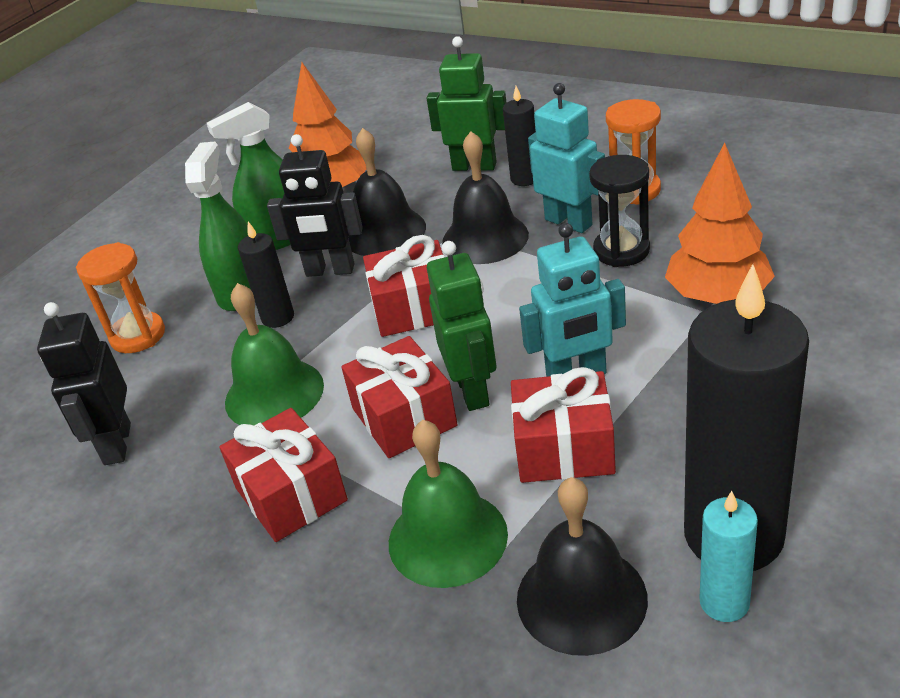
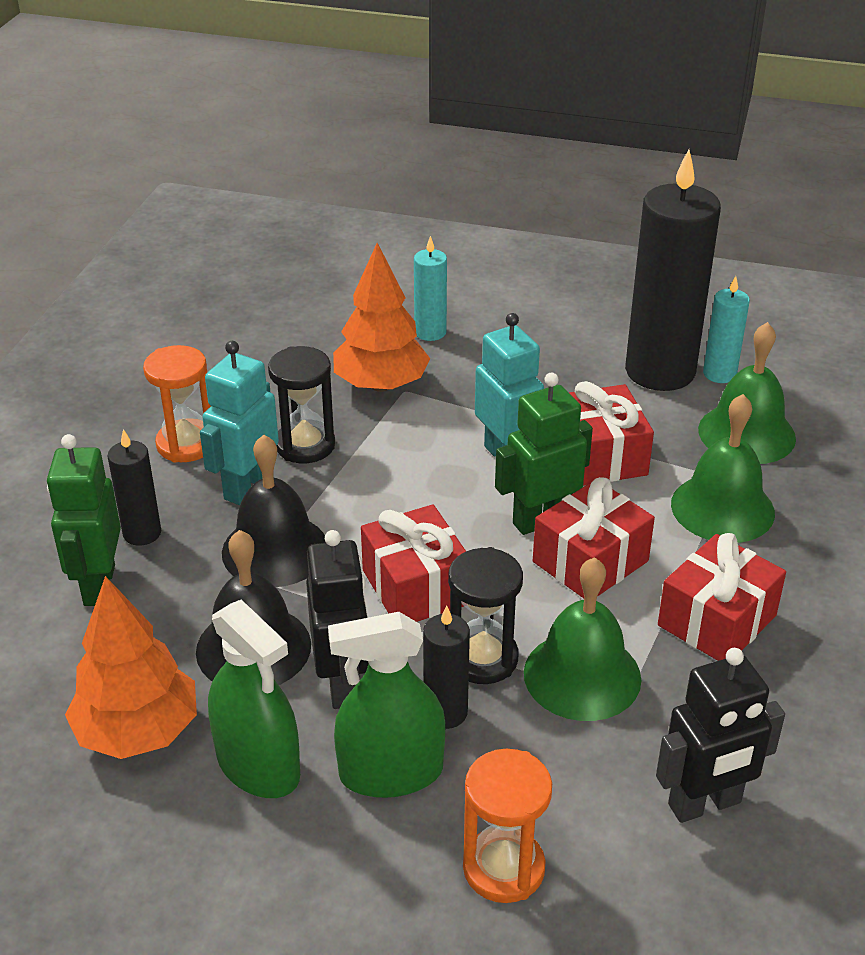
camera: 110 degrees left, 0 degrees up
(320, 339) = (482, 658): none -> black hourglass
(581, 598) = (746, 433): black bell -> green bell
(825, 335) = (430, 332): none -> turquoise candle

